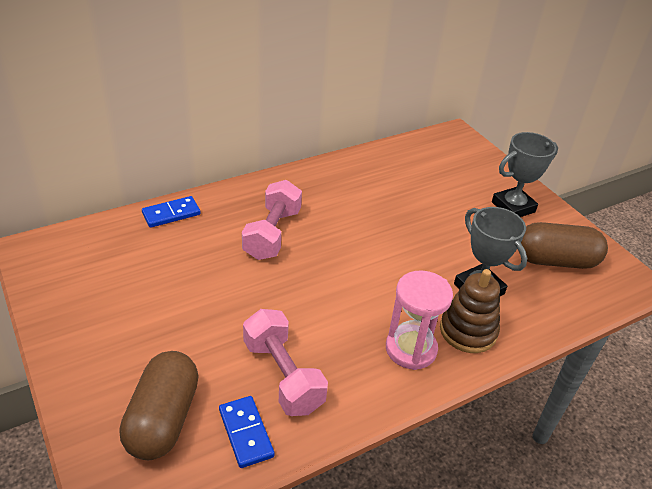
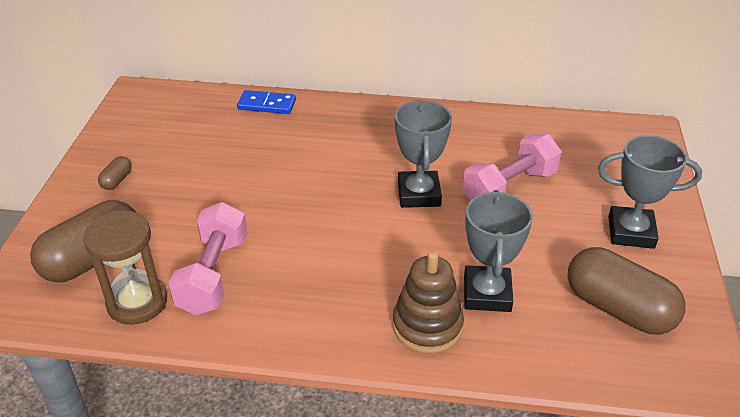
camera: 40 degrees right, 0 degrees up
(105, 339) = (117, 180): none -> brown capsule
(245, 433) = (137, 302): blue domino -> brown hourglass
(272, 234) = (334, 155): pink dumbbell -> pink dumbbell (509, 187)
(364, 238) = (418, 194): none -> grey trophy
(411, 349) = (350, 312): pink hourglass -> none

